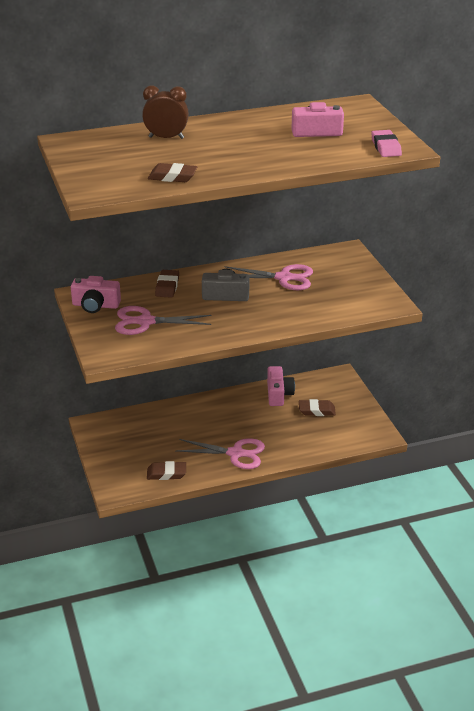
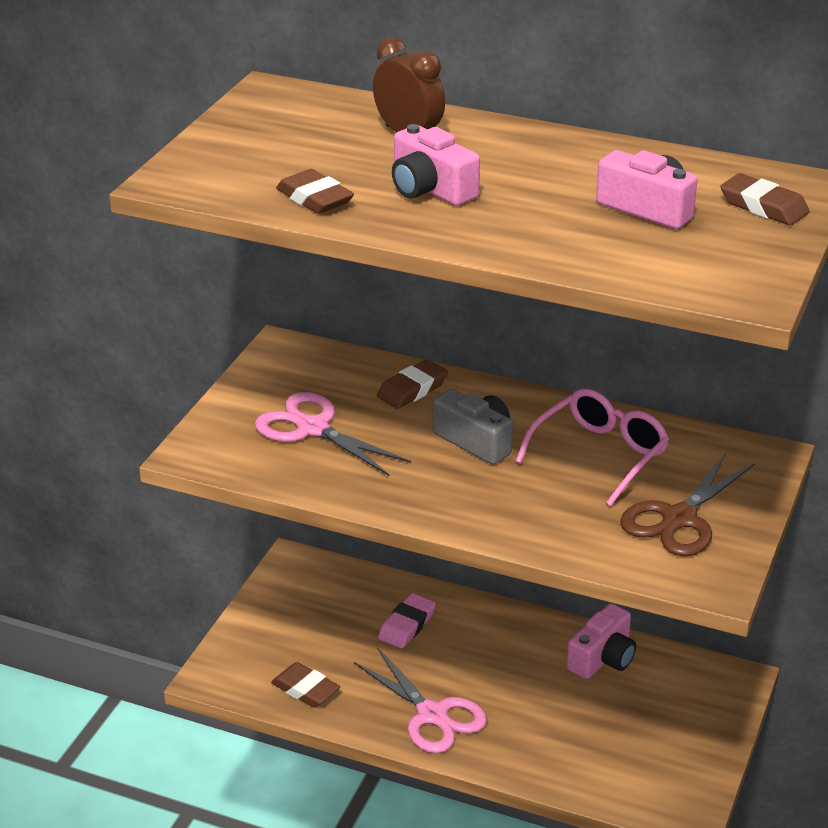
camera: 40 degrees right, 0 degrees up
(95, 305) = (282, 373): pink camera -> pink camera (430, 189)
(284, 278) = (600, 455): pink scissors -> pink glasses
(316, 410) = (631, 716): brown eraser -> brown eraser (763, 206)
(348, 288) = (679, 519): none -> brown scissors
(386, 147) = (718, 278): pink eraser -> pink eraser (407, 625)

